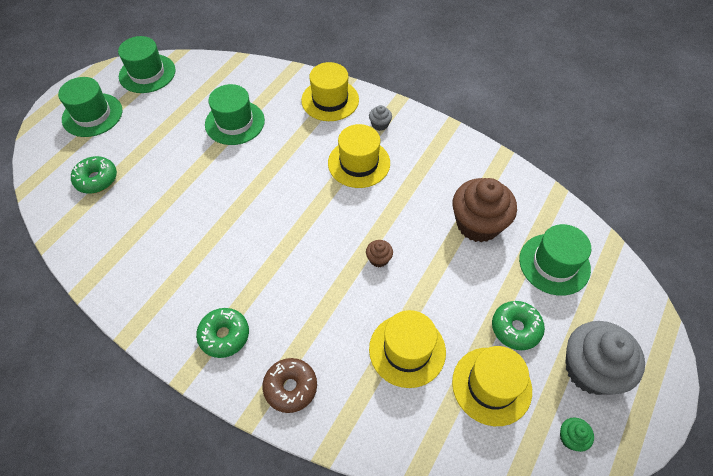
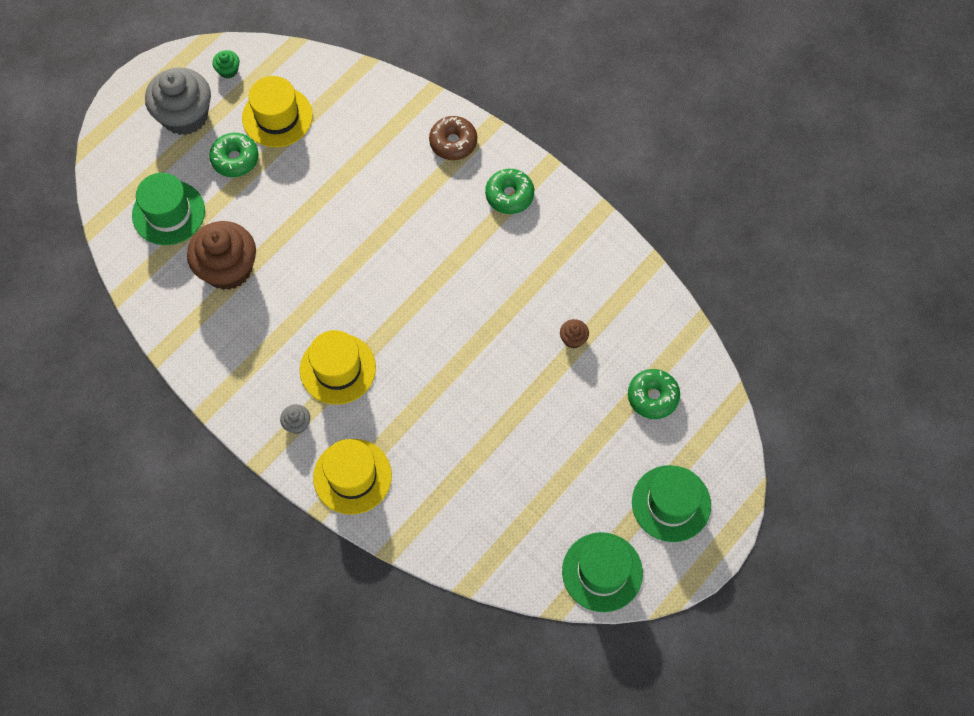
camera: 170 degrees left, 10 degrees up
(235, 122) = (483, 458): green hat -> none
(379, 259) = (345, 246): brown cupcake -> brown cupcake (573, 339)
(407, 350) = (342, 156): yellow hat -> none

